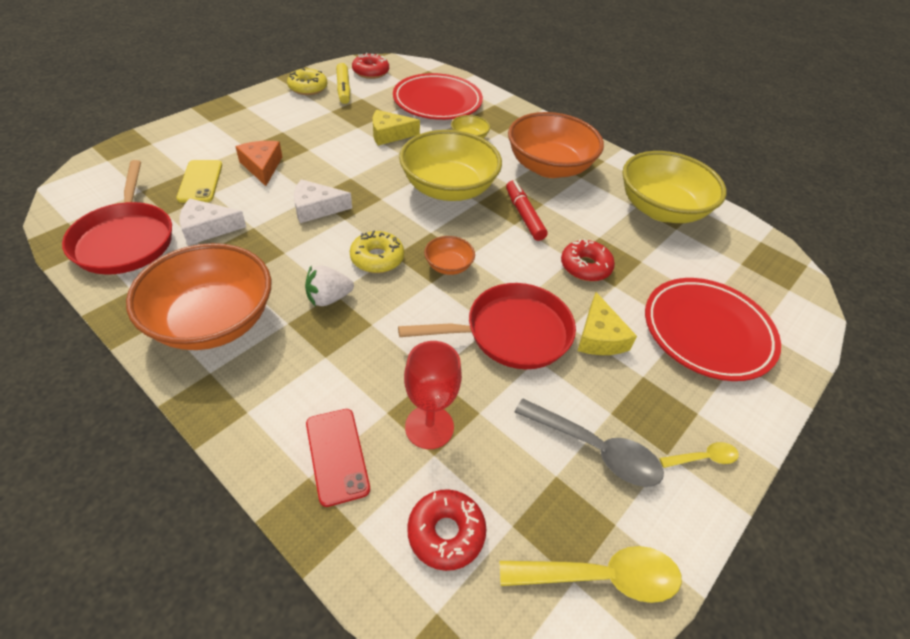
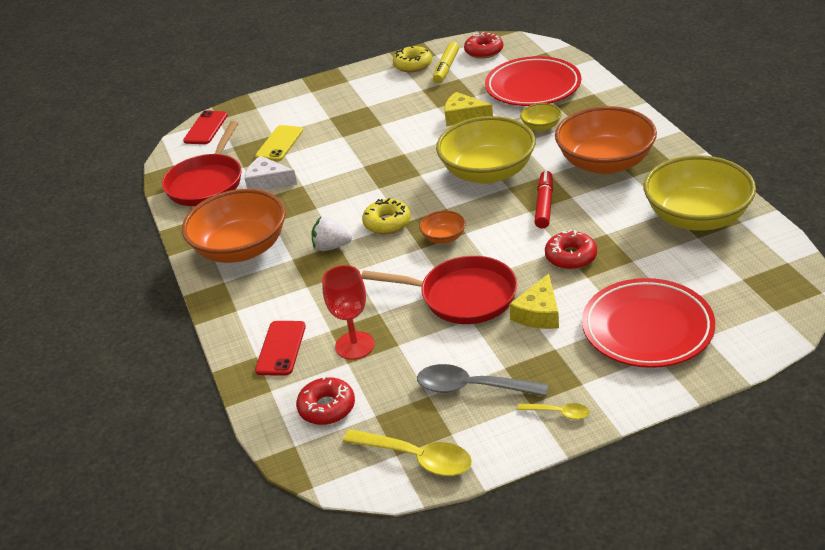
camera: 35 degrees right, 10 degrees down
(95, 172) = (206, 128): none -> red phone
(262, 167) = (334, 136): orange cheese -> none
(316, 208) = (360, 176): white cheese -> none
(595, 450) = (472, 387): grey spoon -> grey spoon turned 135 degrees clockwise

